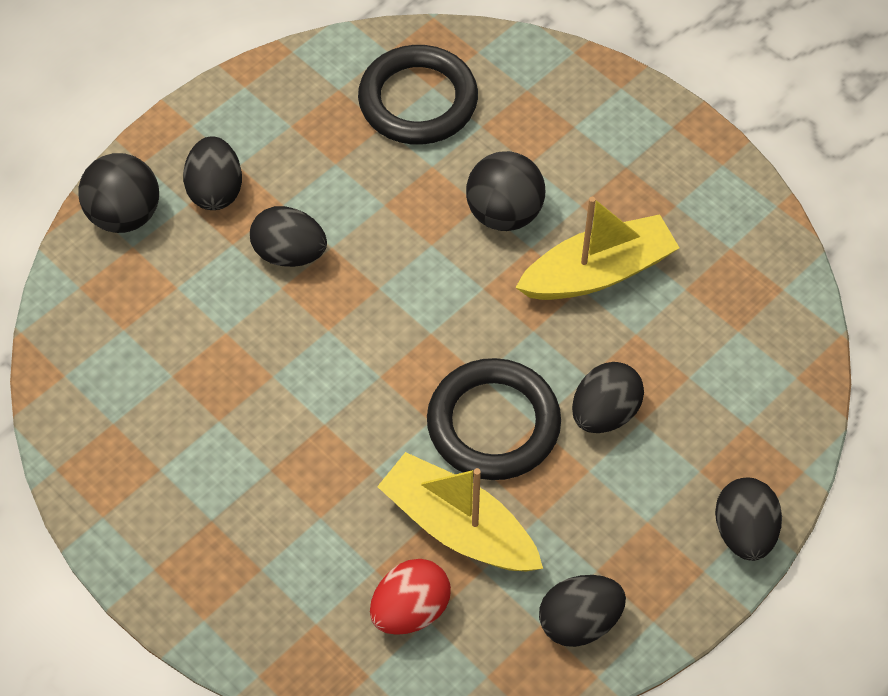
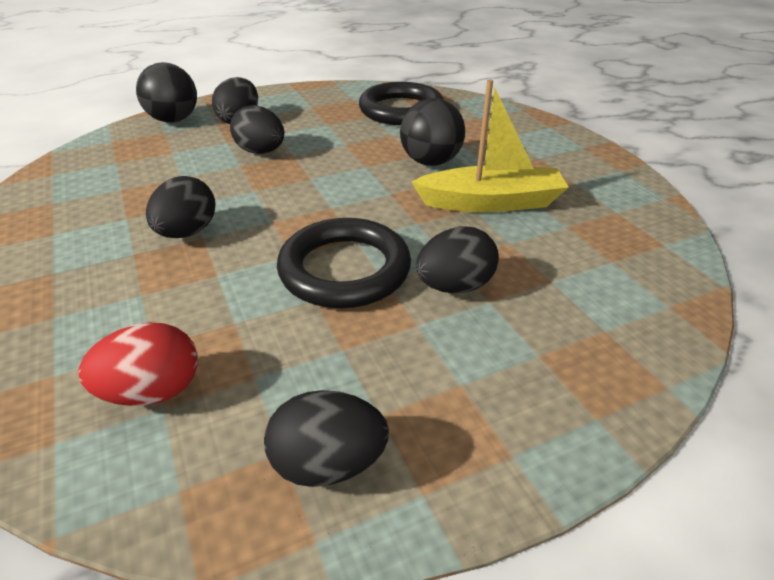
camera: 20 degrees right, 20 degrees down
(458, 527) = (258, 334): yellow boat -> none
(744, 532) = (577, 427): black egg -> black egg (187, 232)

